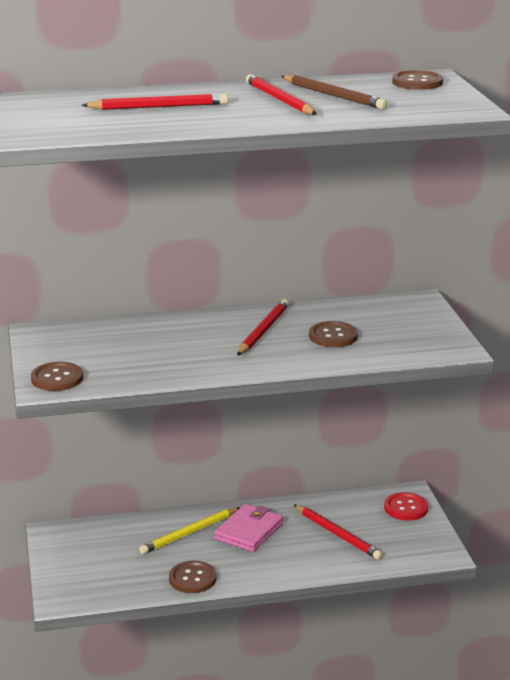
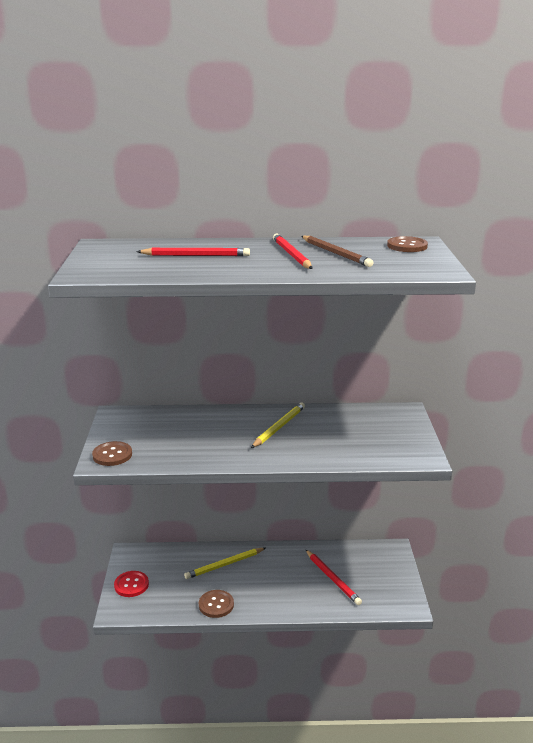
camera: 10 degrees right, 0 degrees up
(249, 531) = (268, 568): pink wallet -> none
(263, 331) = (279, 427): red pencil -> yellow pencil
(333, 336) = (330, 437): brown button -> none
(406, 508) = (388, 561): red button -> red button (131, 585)

